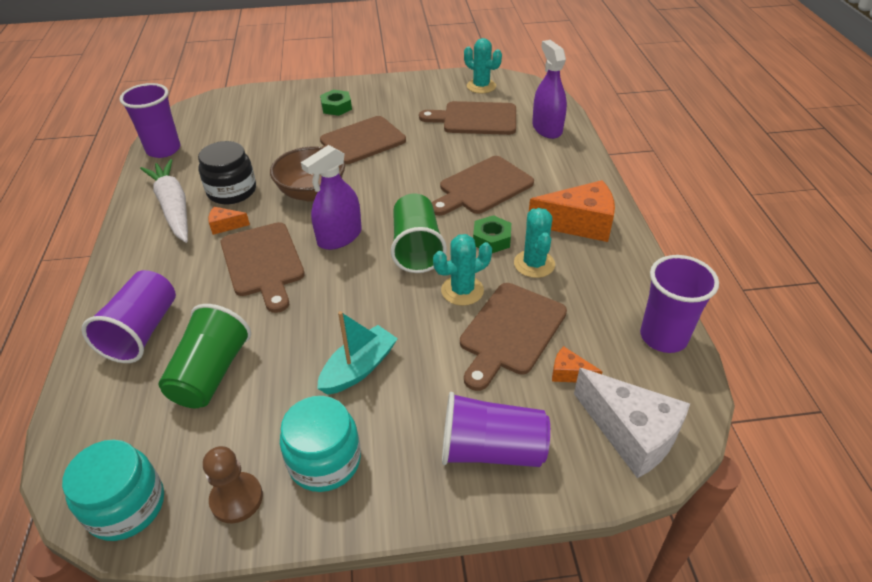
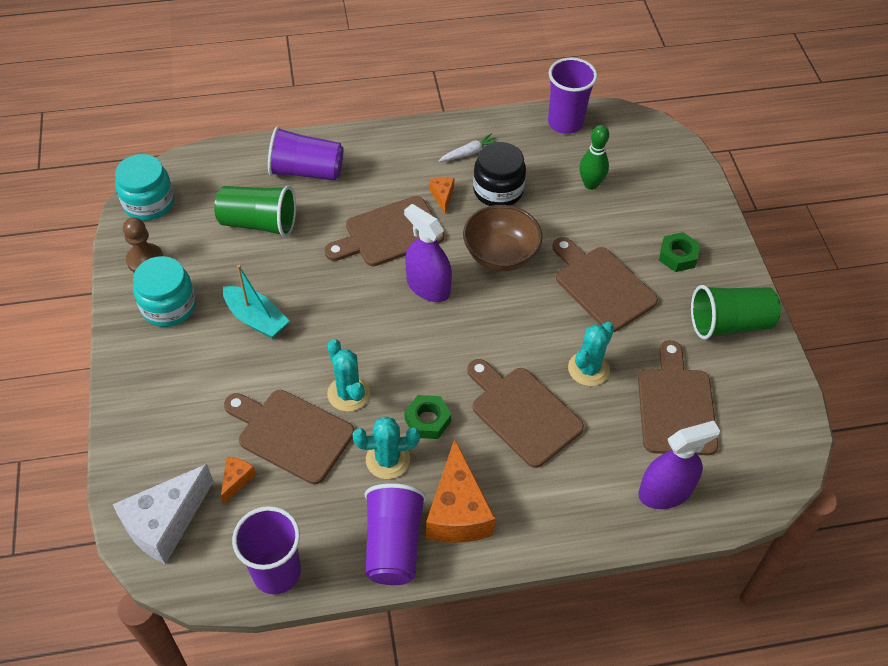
camera: 85 degrees right, 10 degrees up
(173, 207) = (469, 153): white carrot -> white carrot, size x0.48
(245, 141) = (590, 184): none -> green bowling pin
(416, 248) = (411, 352): green cup -> green cup (729, 324)
(481, 86) = (766, 413): turquoise cactus -> turquoise cactus (588, 369)
(491, 449) = (164, 415): purple cup -> purple cup (393, 544)

